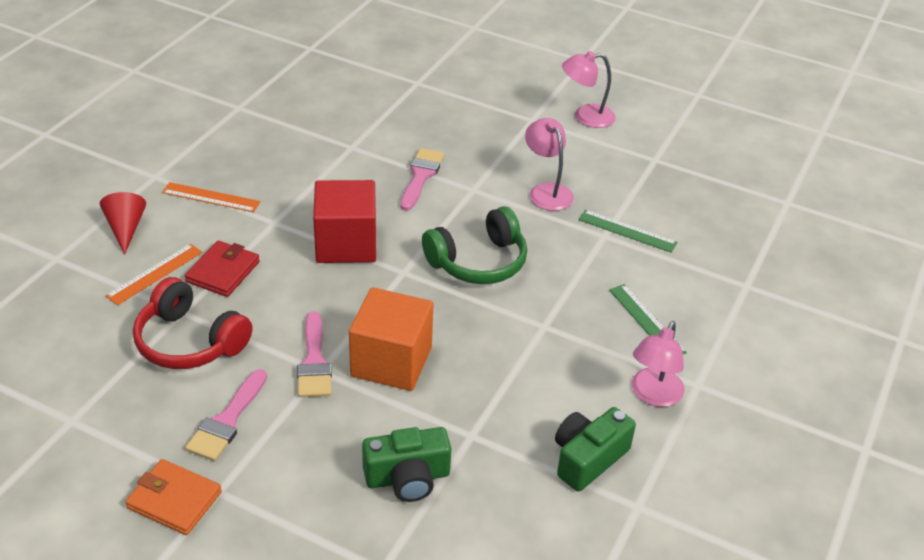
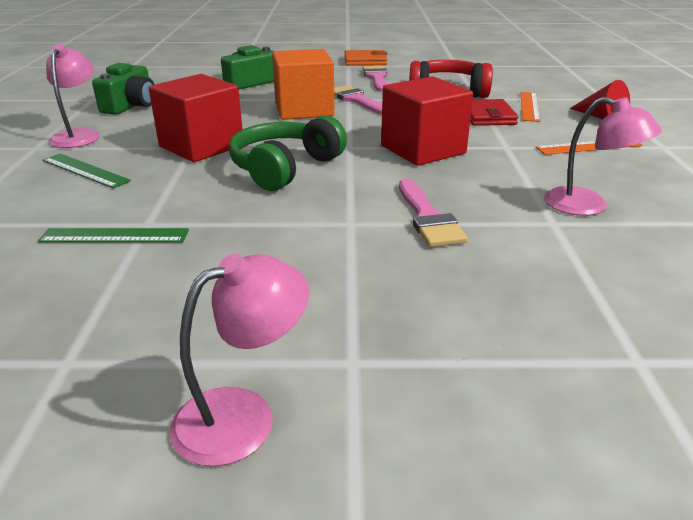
camera: 155 degrees right, 10 degrees down
(534, 324) = (201, 146): none -> red cube
(546, 191) = (249, 249): pink lamp -> pink lamp (588, 206)

